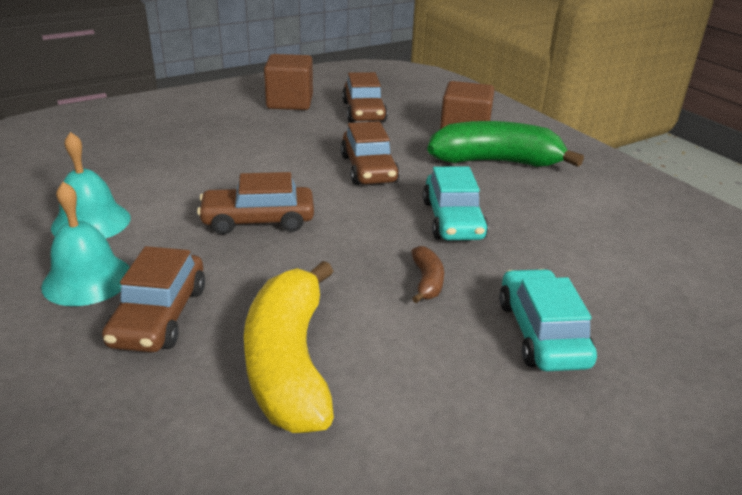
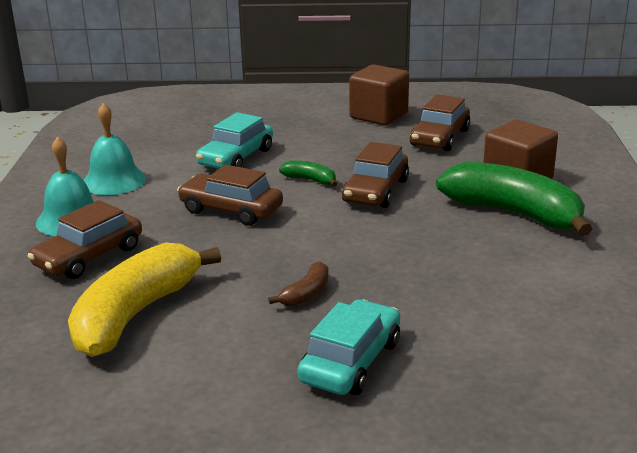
camera: 35 degrees right, 5 degrees down
(299, 173) = (310, 180): none -> green banana
(453, 220) = (396, 253): turquoise car -> turquoise car (236, 158)

